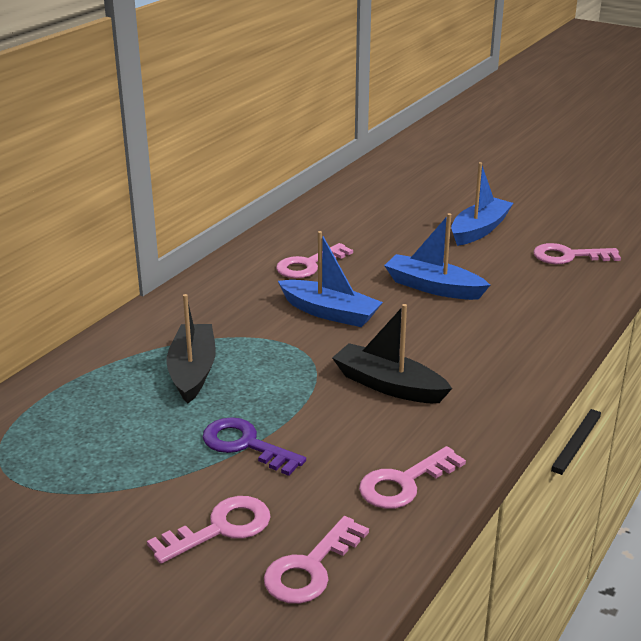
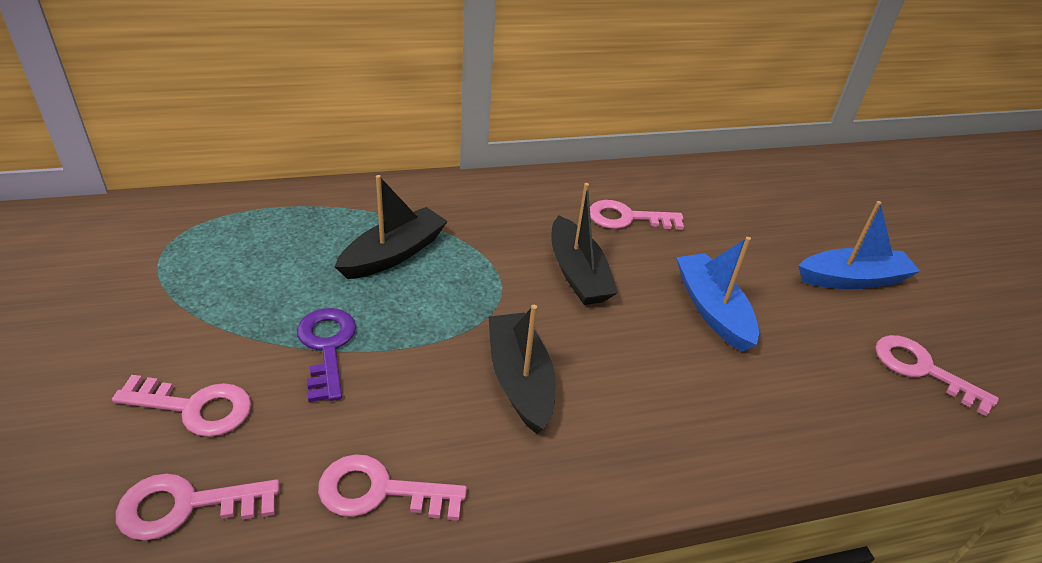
camera: 40 degrees right, 10 degrees up
(330, 313) = (577, 273): blue boat -> black boat

